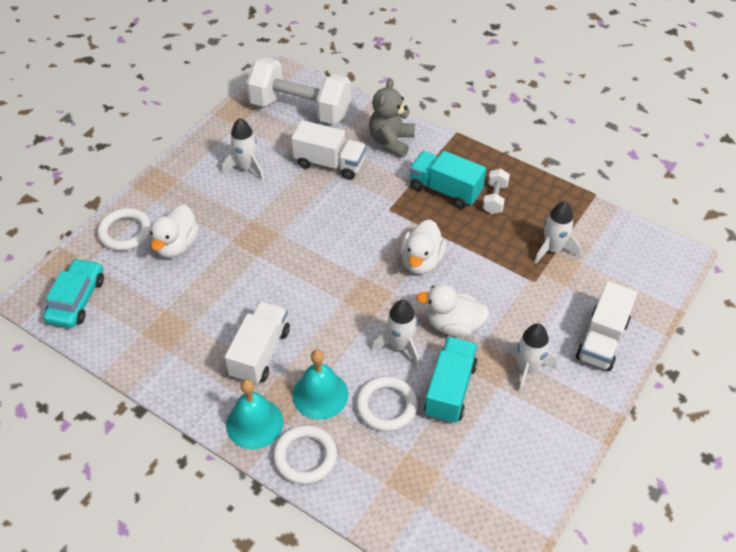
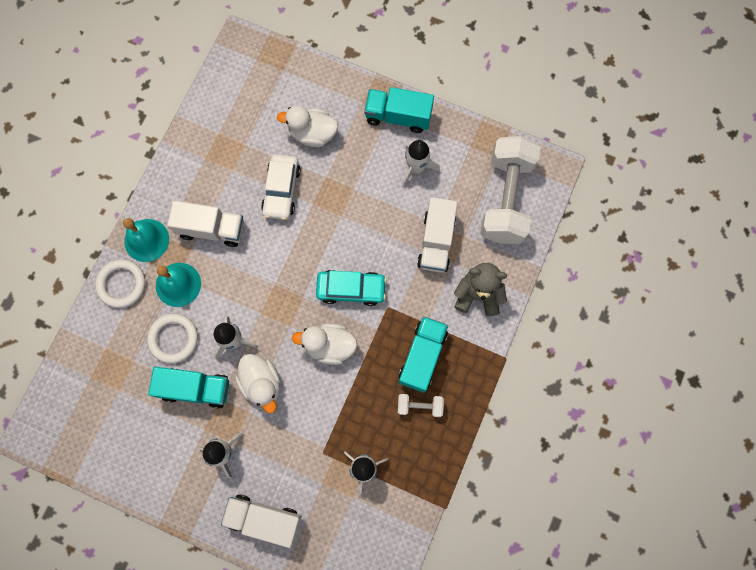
camera: 80 degrees right, 25 degrees up
(77, 299) = (244, 75): turquoise car -> turquoise car (351, 289)
(125, 232) = (320, 88): white ring -> none
(185, 173) = (398, 116): none -> turquoise truck
(234, 281) = (281, 190): none -> white car
(453, 325) = (261, 383): white duck -> white duck turned 150 degrees clockwise

